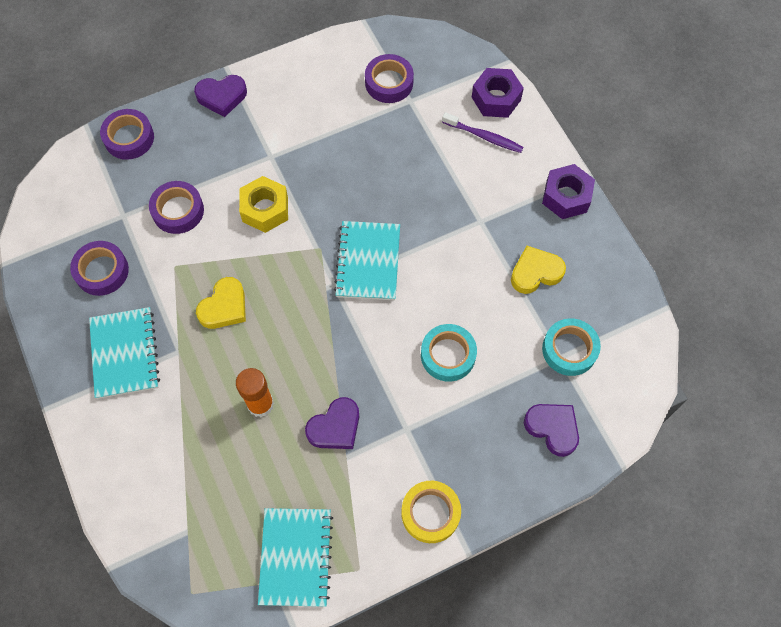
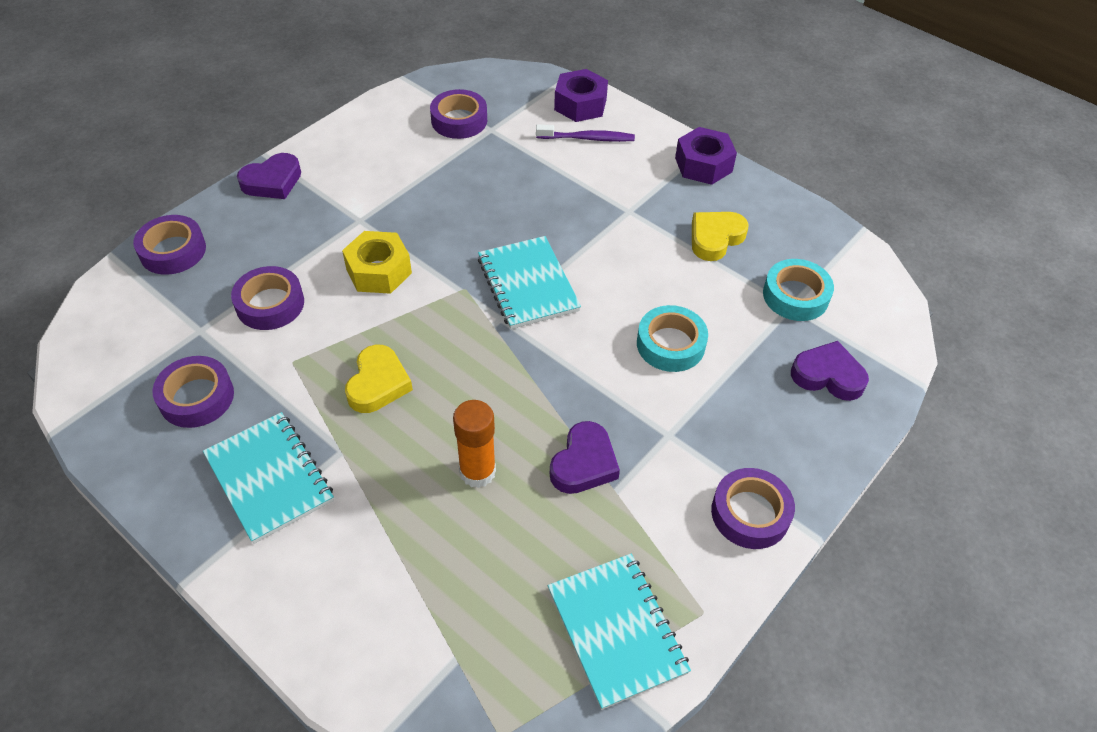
camera: 25 degrees left, 15 degrees down
(430, 513) = (750, 513): yellow tape -> purple tape

